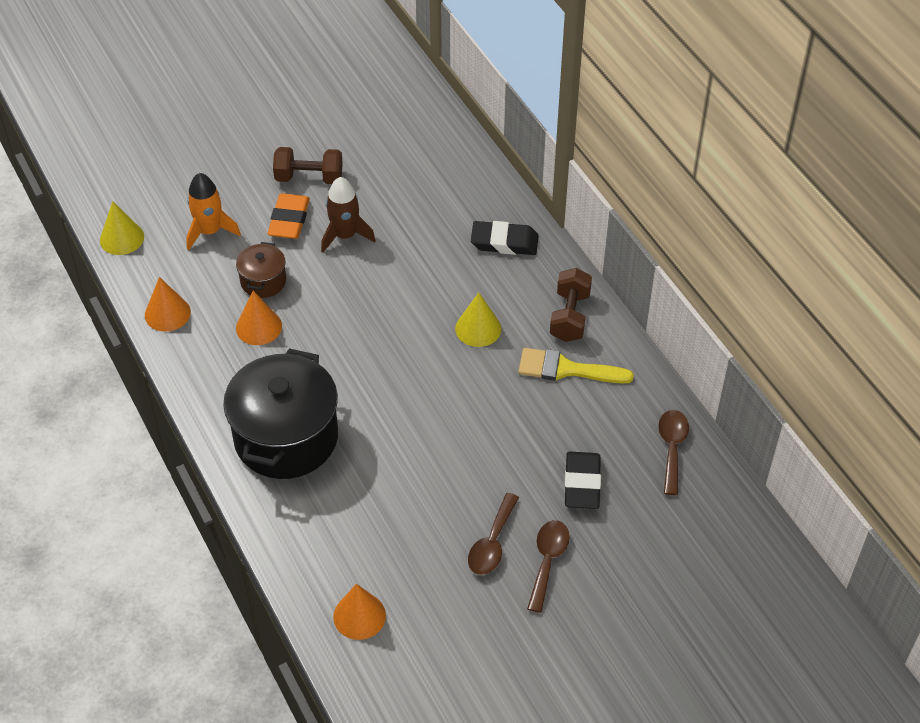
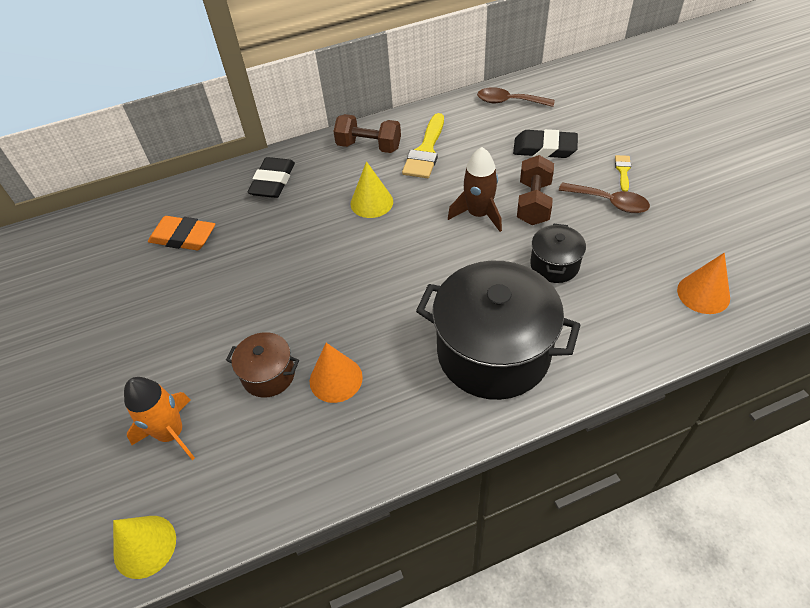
camera: 80 degrees left, 0 degrees up
(167, 313) = (294, 480): orange cone -> none
(289, 220) = (184, 349): orange eraser -> orange eraser (183, 237)
(309, 178) = (126, 330): brown dumbbell -> brown dumbbell (533, 203)
(345, 235) = (224, 299): brown rocket -> brown rocket (478, 214)
(395, 488) = (554, 265): none -> black pot
(547, 561) = (623, 171): brown spoon -> yellow brush

